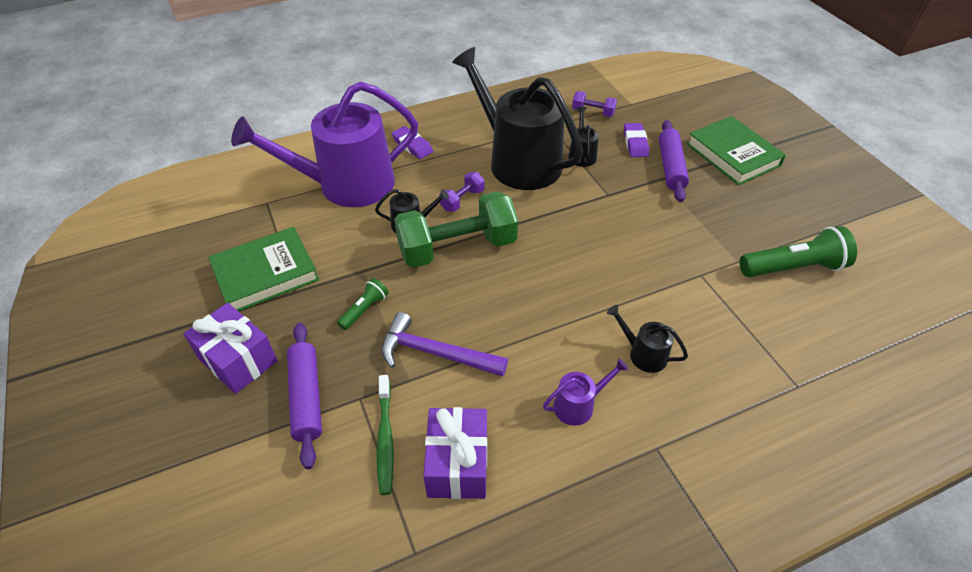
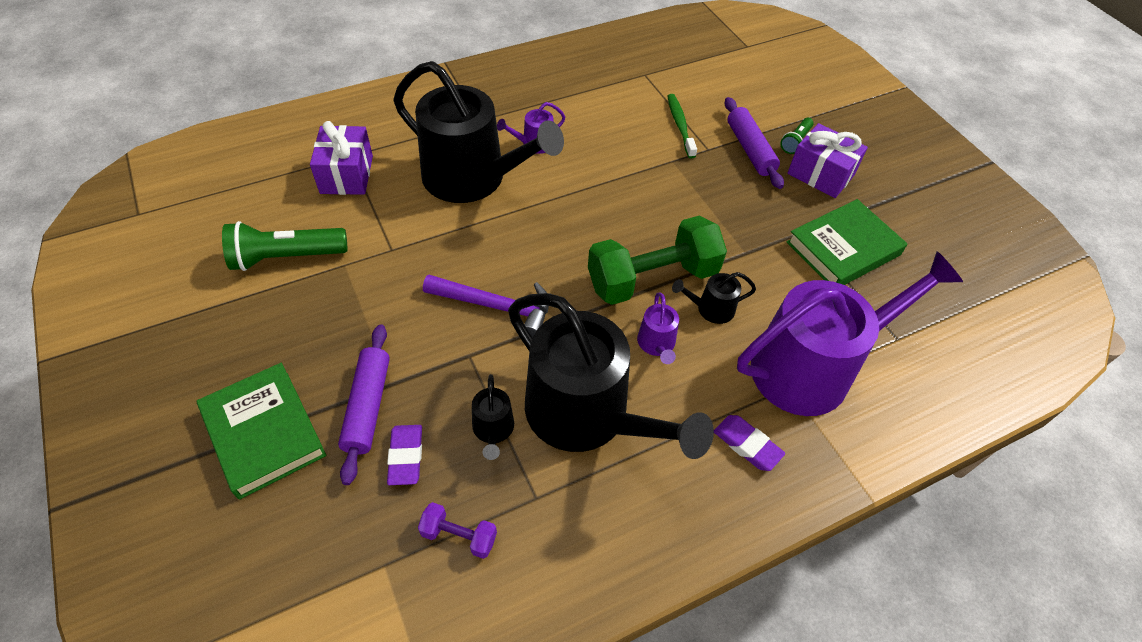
camera: 175 degrees right, 5 degrees up
(364, 309) = (729, 214): green flashlight -> green flashlight (795, 142)
(435, 353) = (655, 179): purple hammer -> purple hammer (496, 306)
(457, 464) = (624, 112): purple gift -> purple gift (347, 174)
(462, 200) = (657, 344): purple dumbbell -> purple watering can
(643, 354) = (472, 178): black watering can -> black watering can, size x2.48

